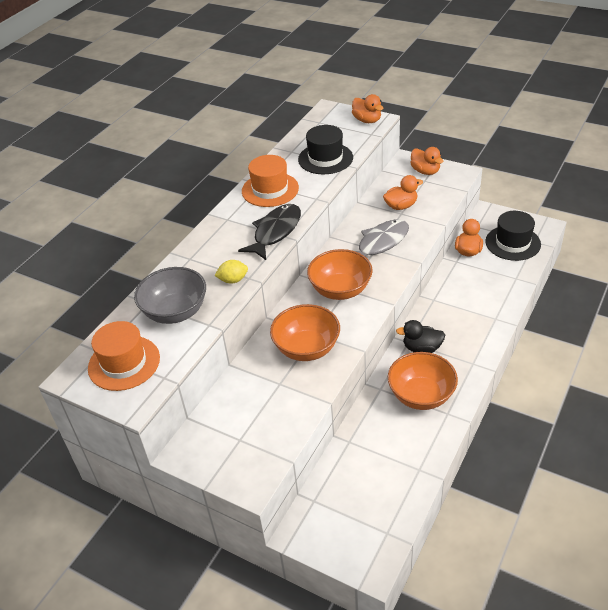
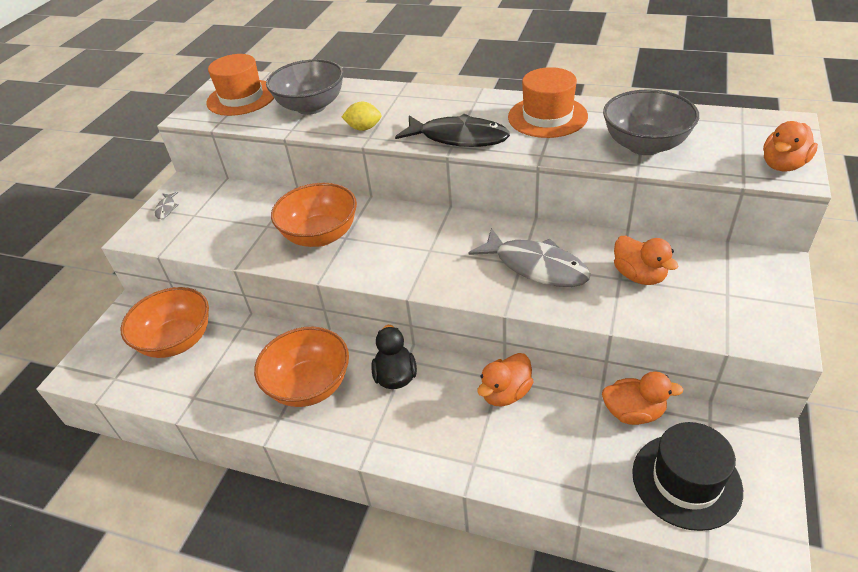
camera: 80 degrees right, 0 degrees up
(218, 464) = (166, 209): none -> grey fish
(233, 280) = (364, 128): yellow lemon -> yellow lemon turned 60 degrees counterclockwise
(325, 158) = (645, 145): black hat -> grey bowl
(340, 290) = (427, 245): orange bowl -> orange bowl (177, 341)
(425, 171) = (756, 292): orange duck -> orange duck (505, 393)

